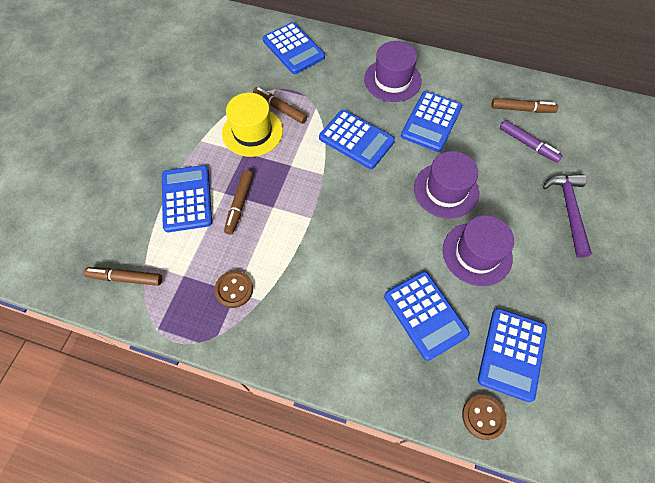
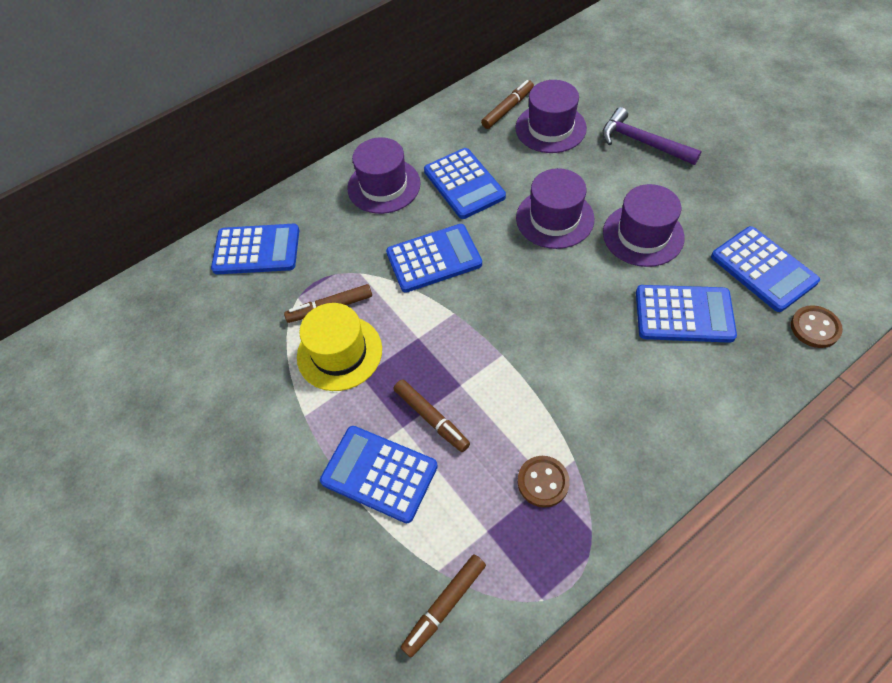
camera: 50 degrees left, 5 degrees down
(528, 144) = (550, 128): purple marker -> purple hat

